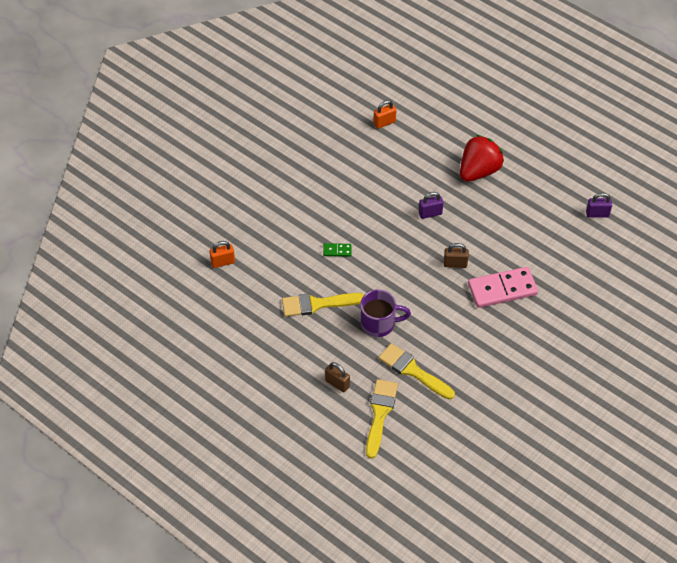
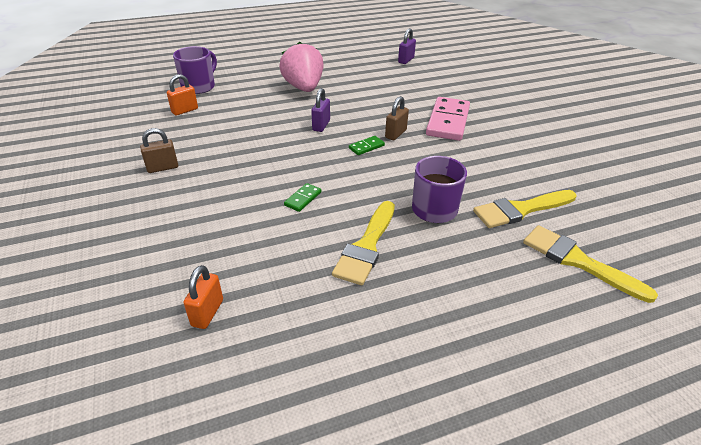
camera: 60 degrees left, 15 degrees down
(337, 383) = (509, 281): brown padlock -> brown padlock (163, 168)
(384, 123) = (185, 110): orange padlock -> orange padlock turned 45 degrees clockwise
(423, 254) = (366, 147): none -> green domino
(424, 106) = (199, 87): none -> purple mug
(479, 171) = (304, 88): red strawberry -> pink strawberry

